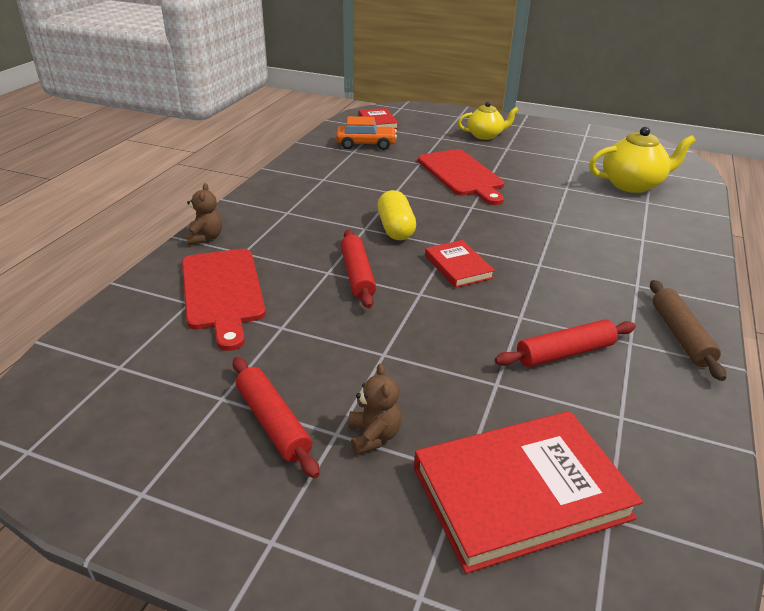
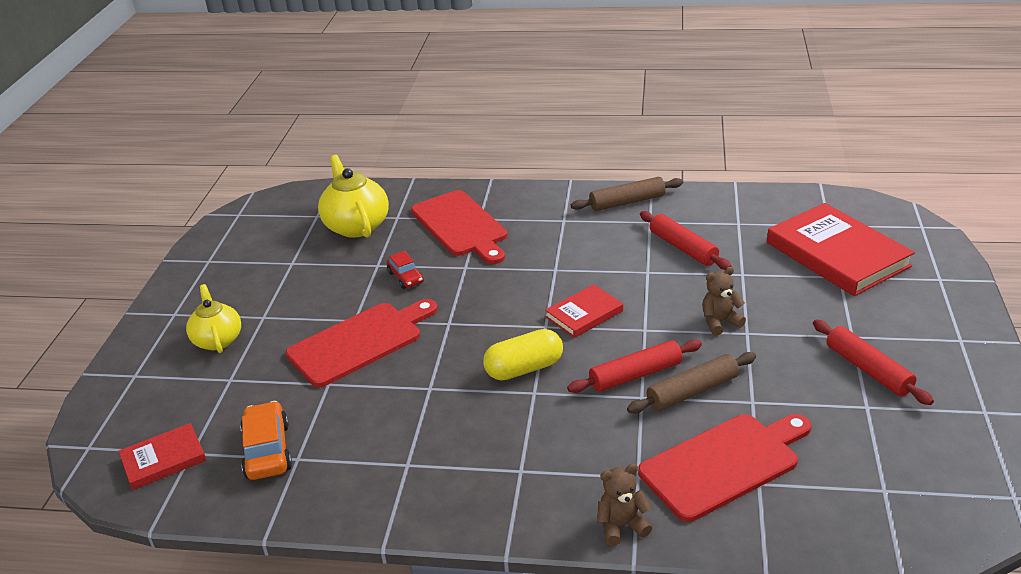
camera: 100 degrees left, 0 degrees up
(273, 422) = (868, 369): red rolling pin -> red rolling pin turned 75 degrees counterclockwise
(317, 298) = (692, 391): none -> brown rolling pin
(374, 436) = (840, 318): brown teddy bear -> brown teddy bear (720, 322)
(544, 197) = (405, 277): none -> red car
(628, 228) = (461, 226): none -> red cutting board

